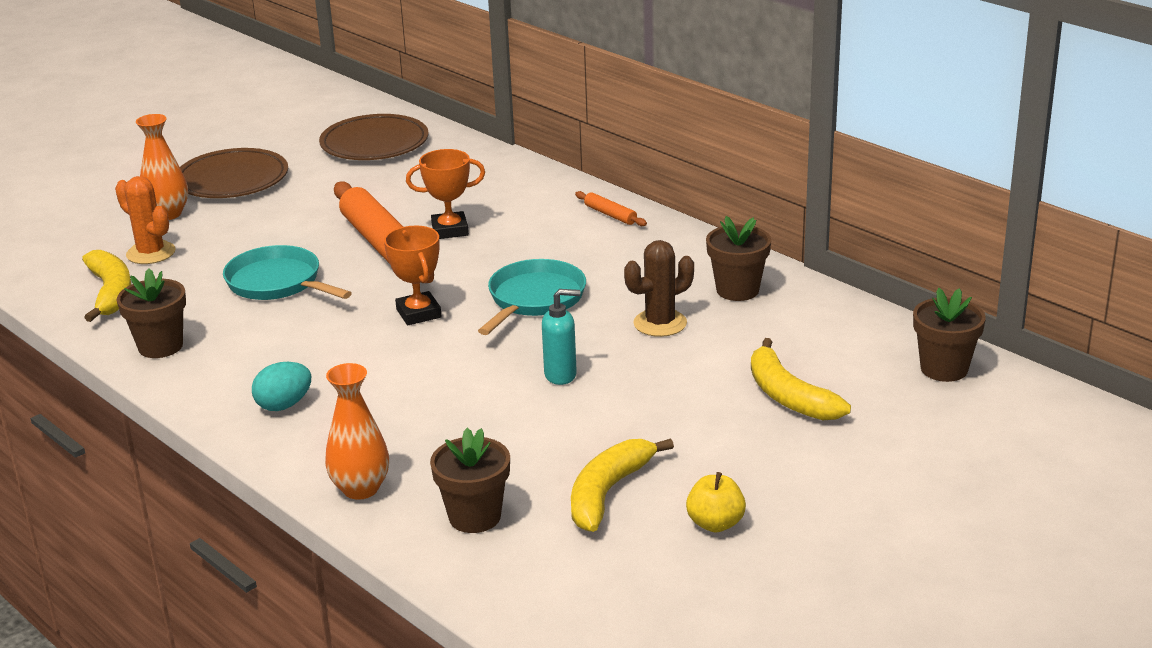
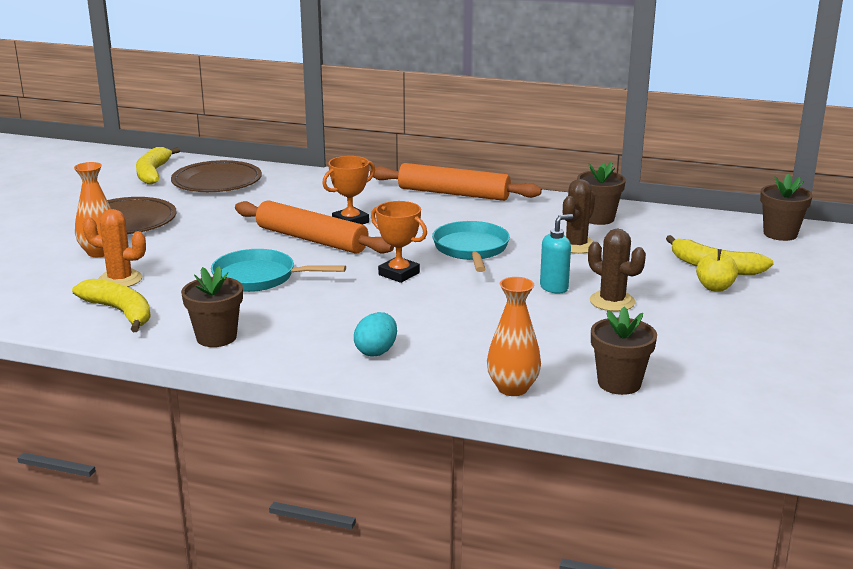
camera: 30 degrees left, 5 degrees down
(602, 411) = (612, 301): none -> brown cactus
(608, 493) = (685, 346): yellow banana -> yellow banana (153, 173)
(610, 215) = (453, 193): orange rolling pin -> orange rolling pin, size x2.32
(715, 523) = (777, 345): yellow apple -> yellow apple (715, 287)

